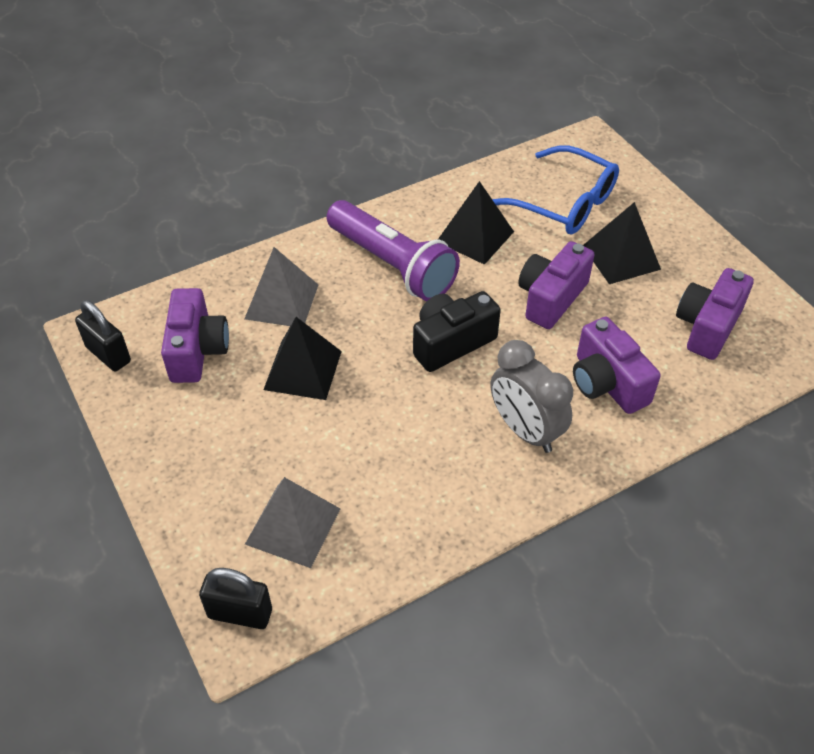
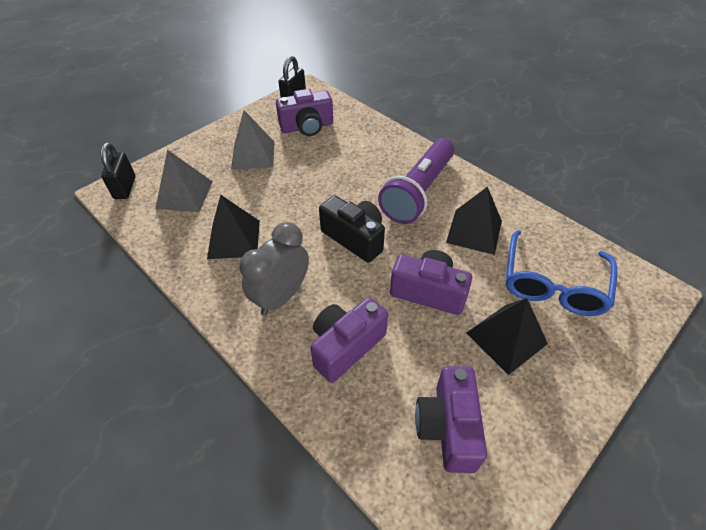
camera: 75 degrees right, 0 degrees up
(281, 301) = (360, 149): grey pyramid -> grey pyramid (253, 155)
(303, 370) = (305, 171): black pyramid -> black pyramid (234, 239)
(707, 326) = (448, 427): purple camera -> purple camera turned 105 degrees counterclockwise

